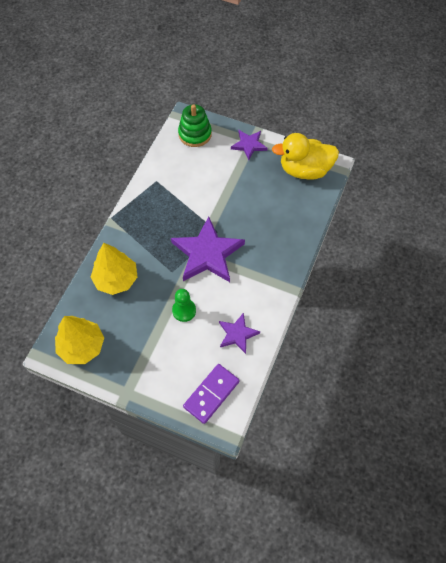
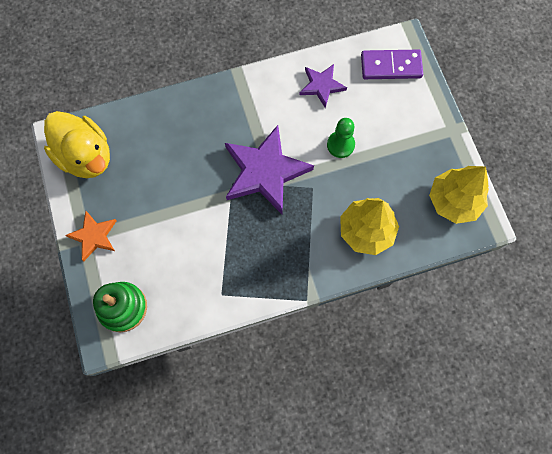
camera: 130 degrees left, 10 degrees up
(249, 145) = (94, 236): purple star -> orange star

